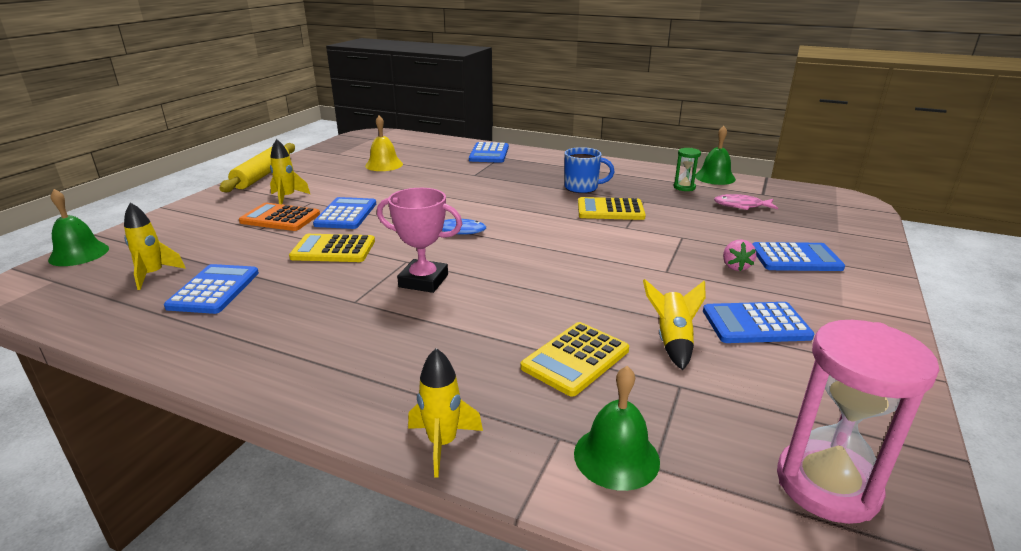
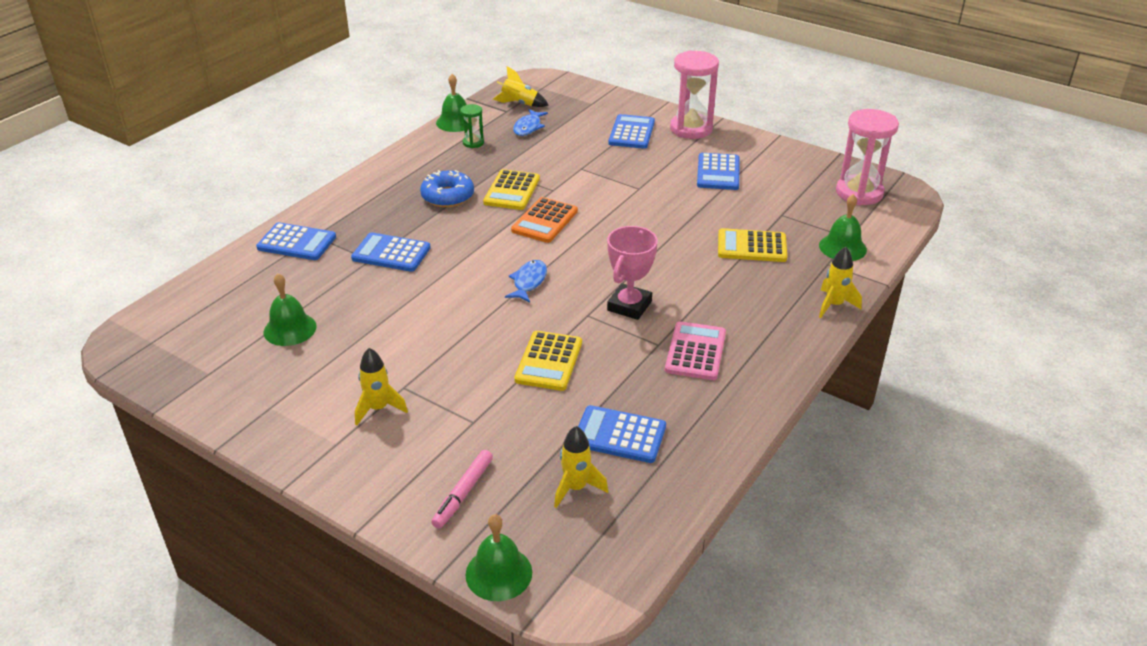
camera: 80 degrees left, 10 degrees up
(177, 233) = (463, 493): none -> pink marker
(262, 175) = (269, 443): yellow rolling pin -> none
(280, 218) = (447, 408): orange calculator -> orange calculator (544, 221)
(338, 325) = (695, 351): none -> pink calculator
(346, 214) = (455, 356): blue calculator -> blue calculator (391, 253)
(384, 165) = (290, 329): yellow bell -> green bell
(575, 359) = (752, 246): yellow calculator -> yellow calculator turned 135 degrees clockwise
(582, 188) = (447, 196): blue mug -> blue donut
(672, 341) = (734, 207): yellow rocket -> yellow rocket (519, 104)
(735, 267) = (639, 159): pink strawberry -> none
(741, 206) = (528, 127): pink fish -> blue fish
(857, 297) = (691, 129): none -> pink hourglass

